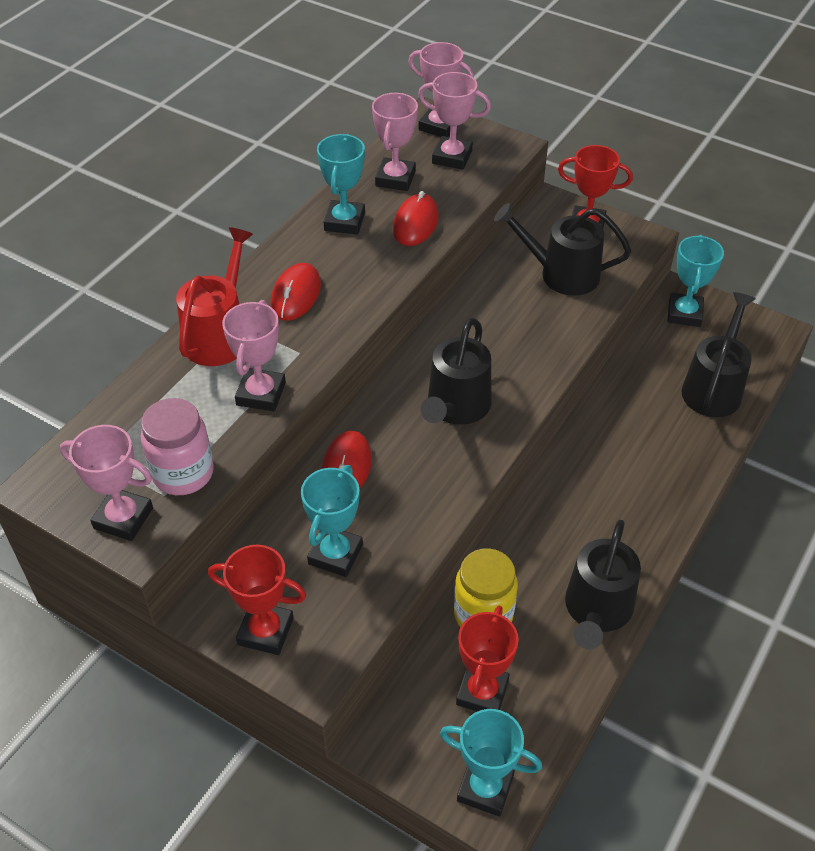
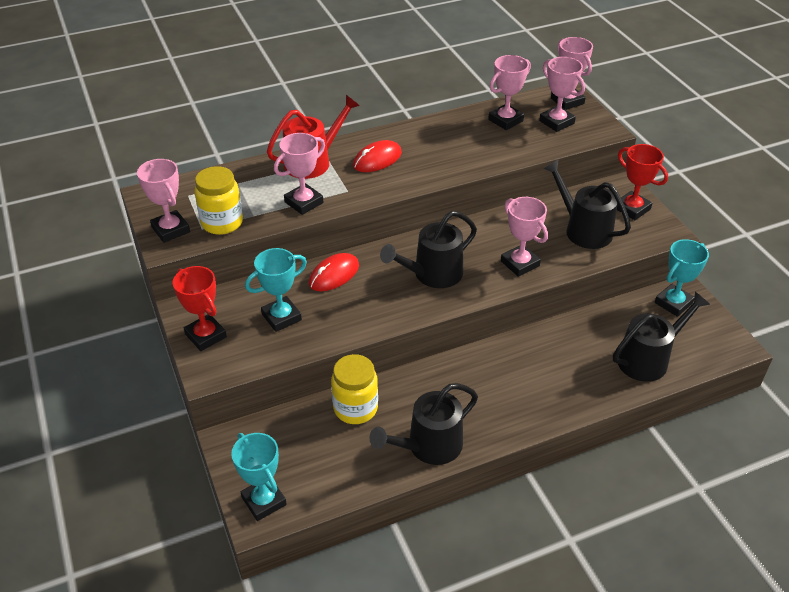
camera: 35 degrees right, 5 degrees down
(183, 473) = (222, 223): pink jar -> yellow jar
(344, 221) = (448, 132): turquoise trophy -> none
(415, 223) = (492, 150): red mouse -> none
(482, 692) = (313, 449): red trophy -> none
(534, 346) = (520, 264): none -> pink trophy

